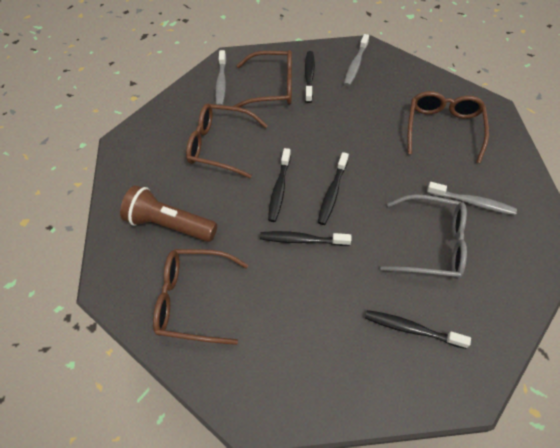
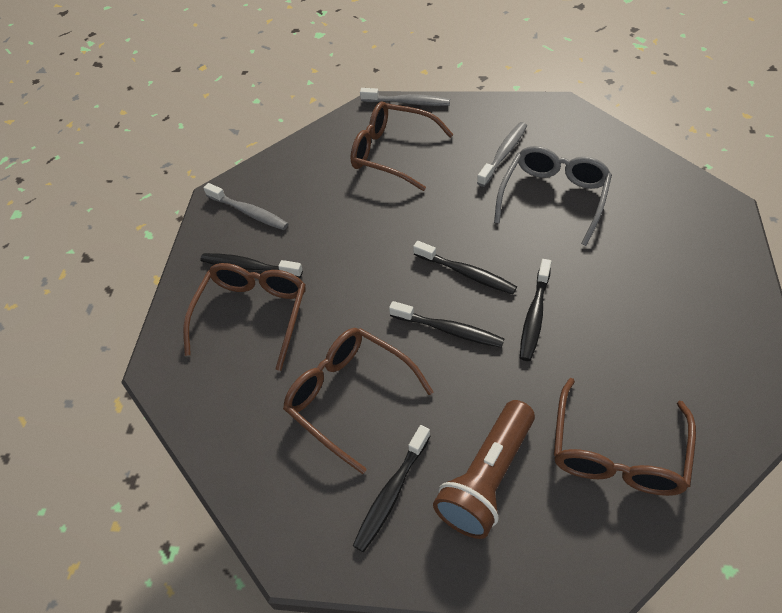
camera: 75 degrees left, 5 degrees down
(220, 145) = (349, 397): brown glasses -> brown glasses turned 105 degrees clockwise
(221, 83) = (213, 383): grey toothbrush -> grey toothbrush (408, 102)
(411, 329) = (657, 235): black toothbrush -> black toothbrush (391, 493)

